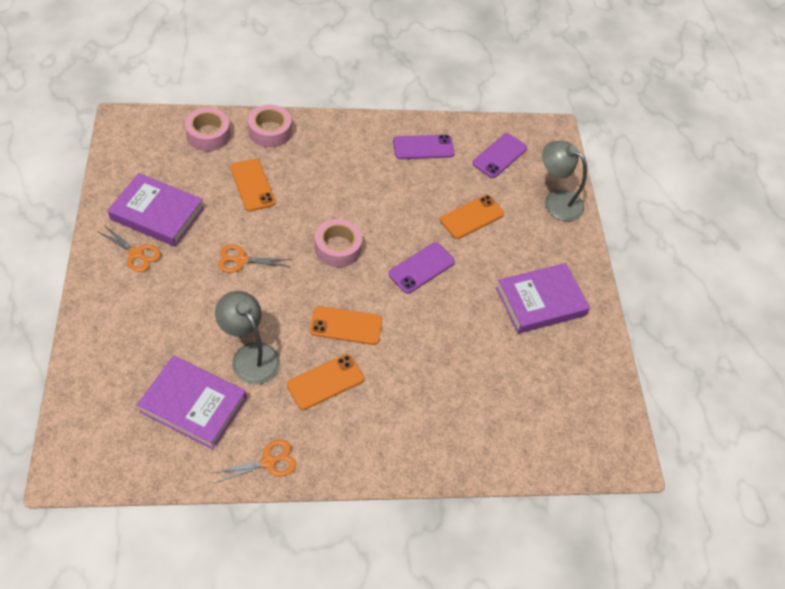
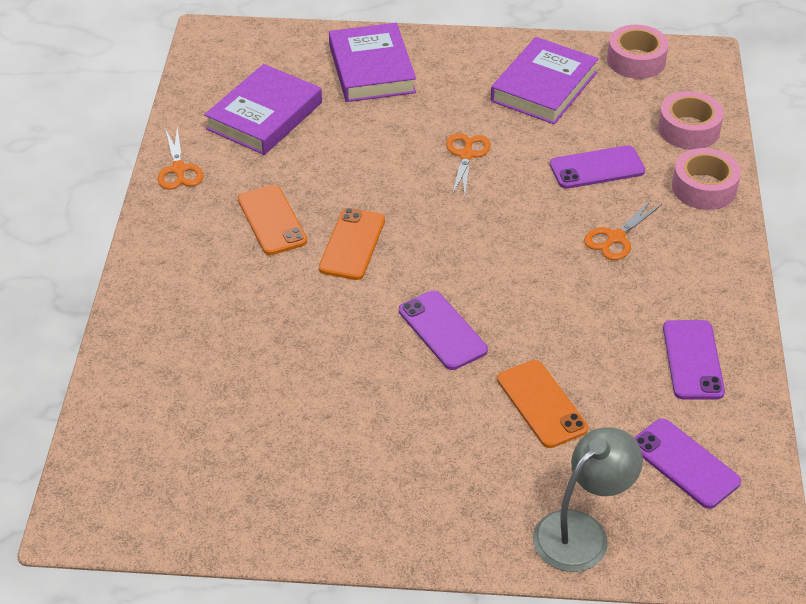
camera: 105 degrees right, 10 degrees down
(136, 253) = (480, 72): orange scissors -> orange scissors (615, 238)
(250, 355) = (321, 159): grey lamp -> none
(252, 185) = (597, 168): orange phone -> purple phone
(338, 248) = (483, 245): pink tape -> pink tape (636, 60)
(540, 301) = (366, 467): purple book -> purple book (371, 69)

